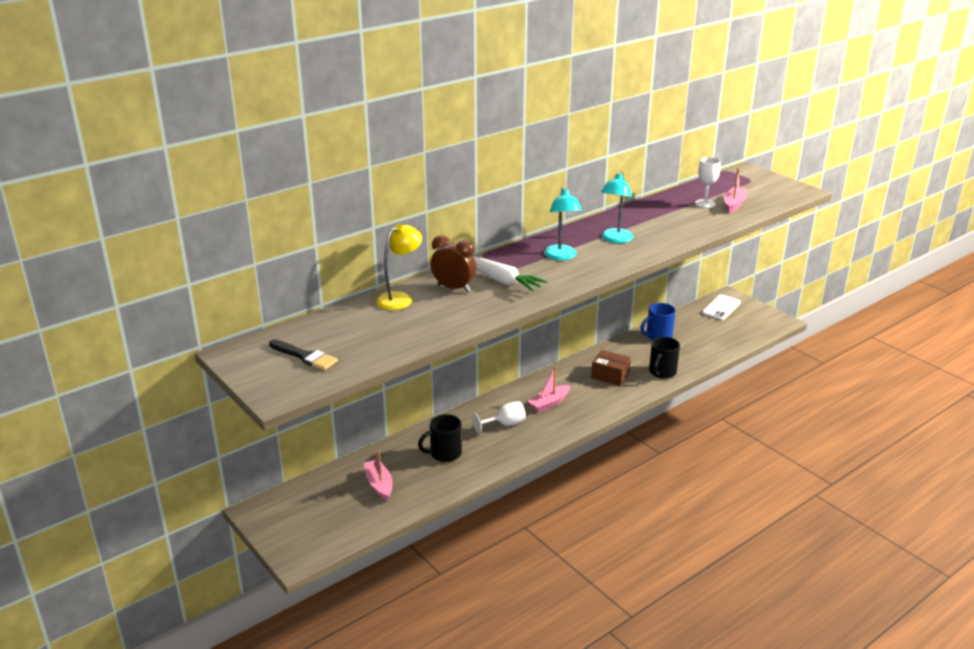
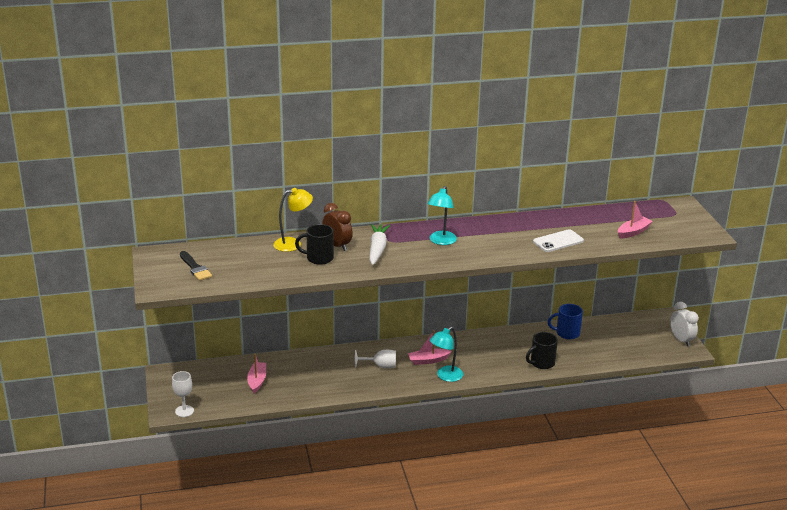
camera: 25 degrees right, 0 degrees up
(444, 453) = (319, 374): black mug -> black mug (319, 258)
(502, 281) = (377, 249): white carrot -> white carrot turned 150 degrees counterclockwise
(610, 375) = (496, 353): brown box -> none
(615, 239) = (498, 238): turquoise lamp -> turquoise lamp (445, 376)
(705, 203) = (608, 225): white goblet -> white goblet (184, 411)
(721, 308) = (647, 324): white phone -> white phone (558, 241)
(763, 314) = (681, 340): none -> white clock

